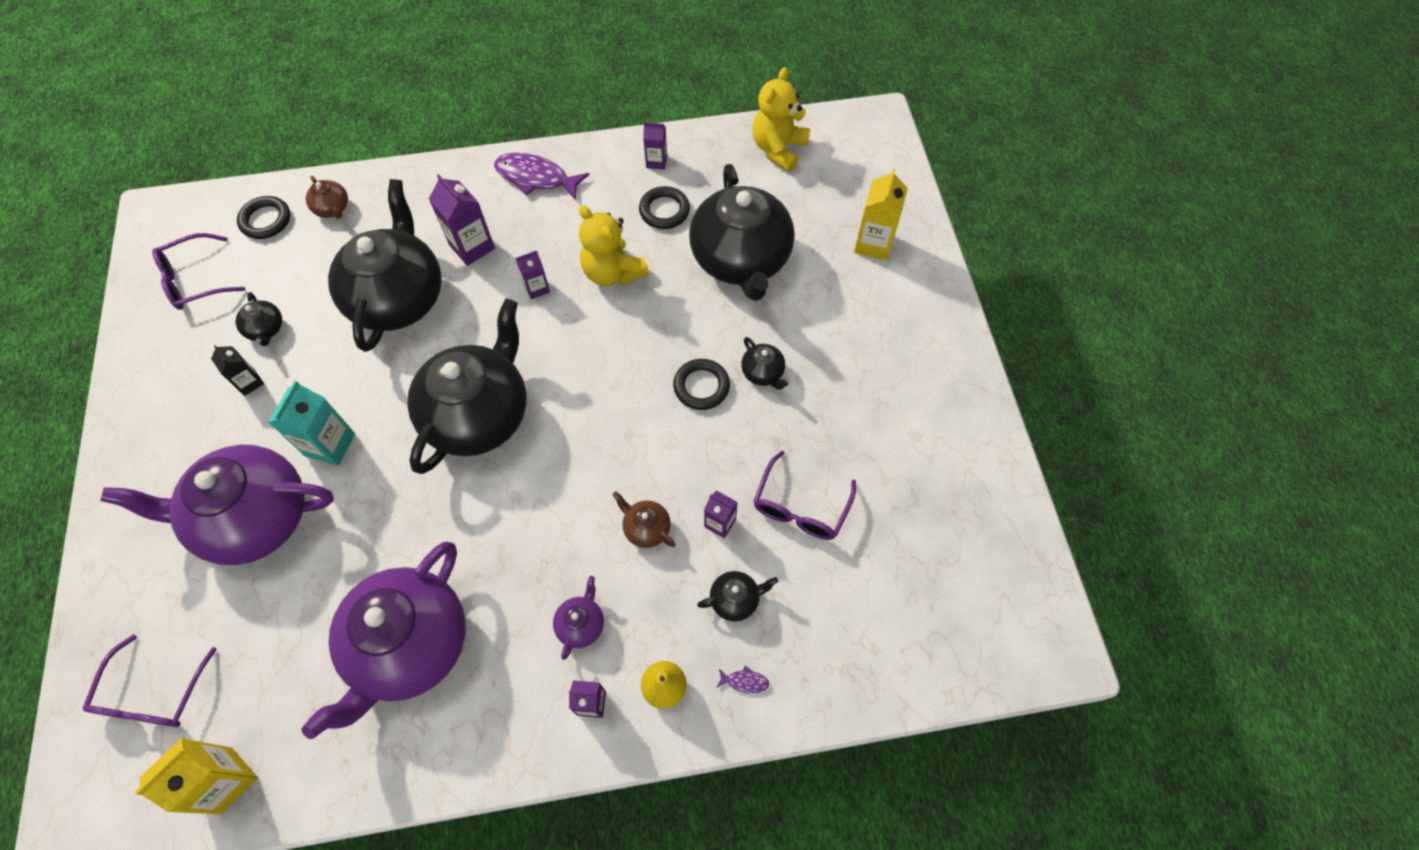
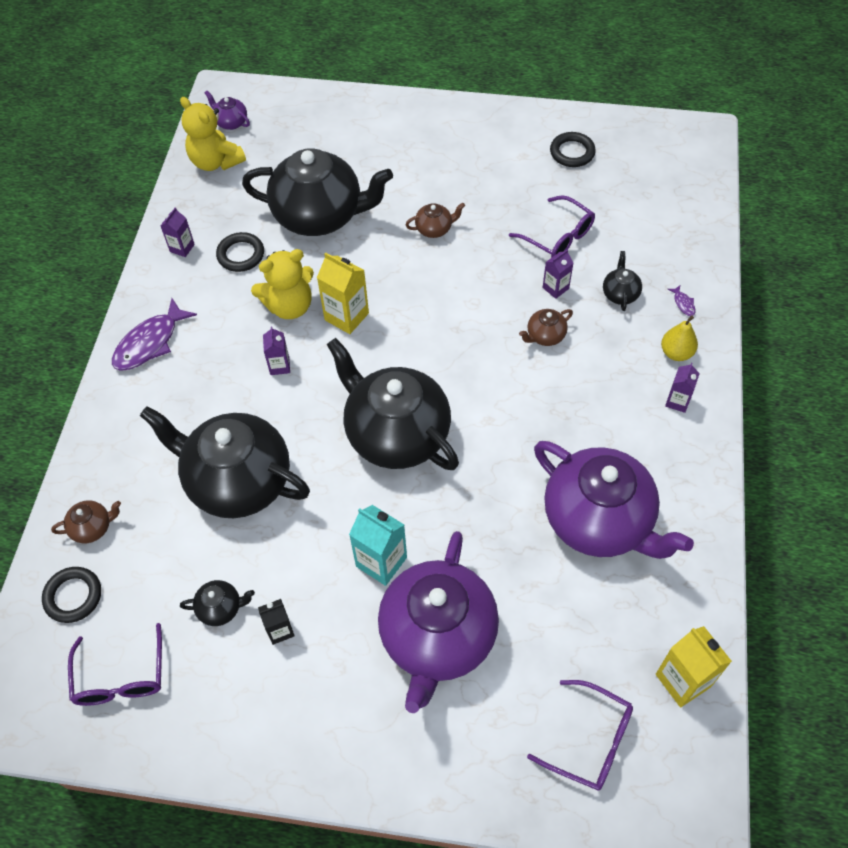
camera: 70 degrees left, 5 degrees down
(472, 247) = (206, 409): purple carton -> none
(581, 624) = (613, 395): purple teapot -> purple teapot (231, 122)
(701, 386) = (431, 271): black ring -> black ring (572, 152)
(745, 681) = (683, 303): purple fish -> purple fish turned 135 degrees clockwise
(763, 373) = (434, 229): black teapot -> brown teapot
(873, 244) = (344, 130): yellow carton -> yellow carton (346, 316)

